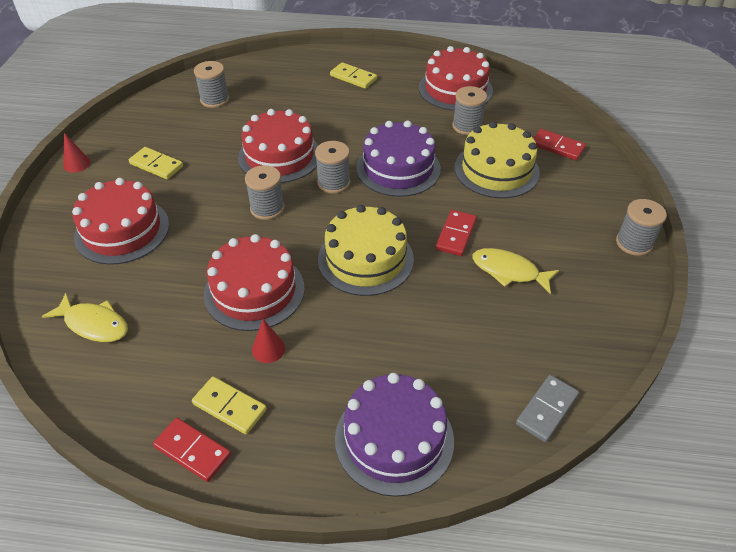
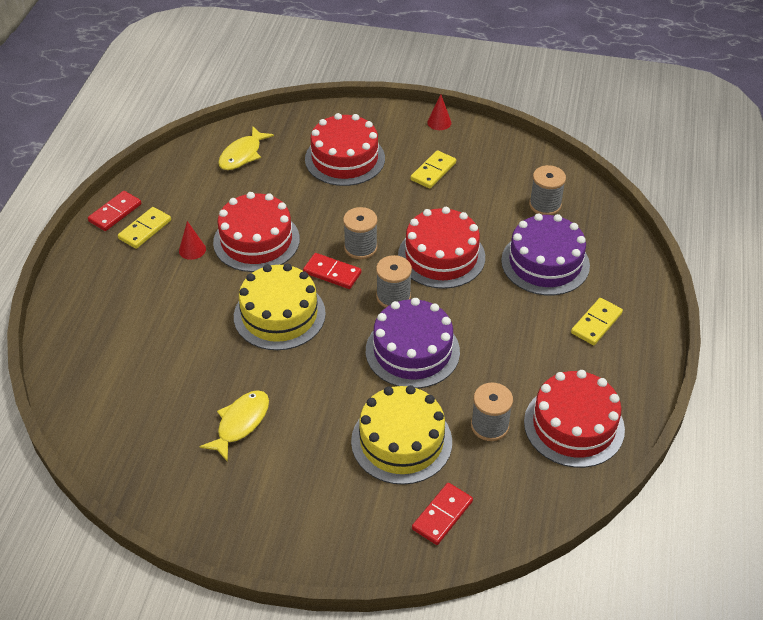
camera: 95 degrees right, 0 degrees up
(394, 439) = (87, 319): purple cake -> purple cake (545, 263)
(456, 235) = (300, 388): red domino -> red domino (332, 273)
(547, 410) = (79, 420): grey domino -> none
(634, 243) = (258, 549): grey spool -> none

